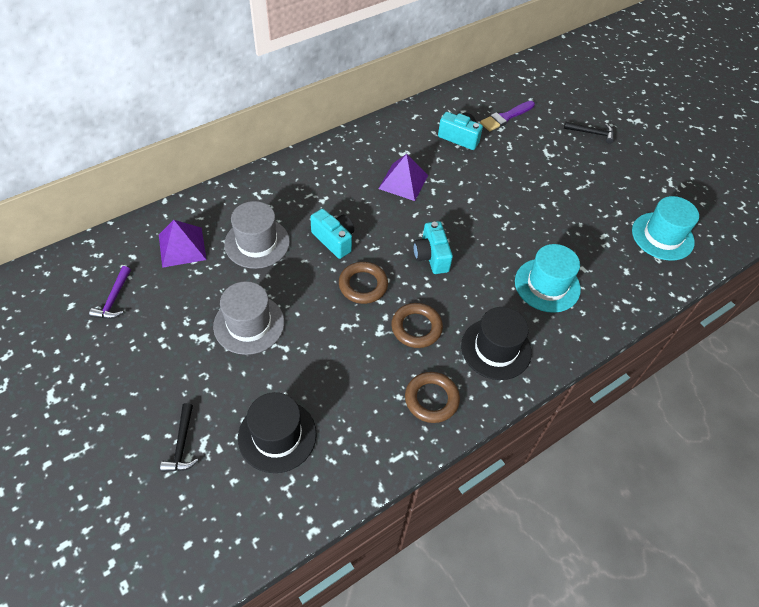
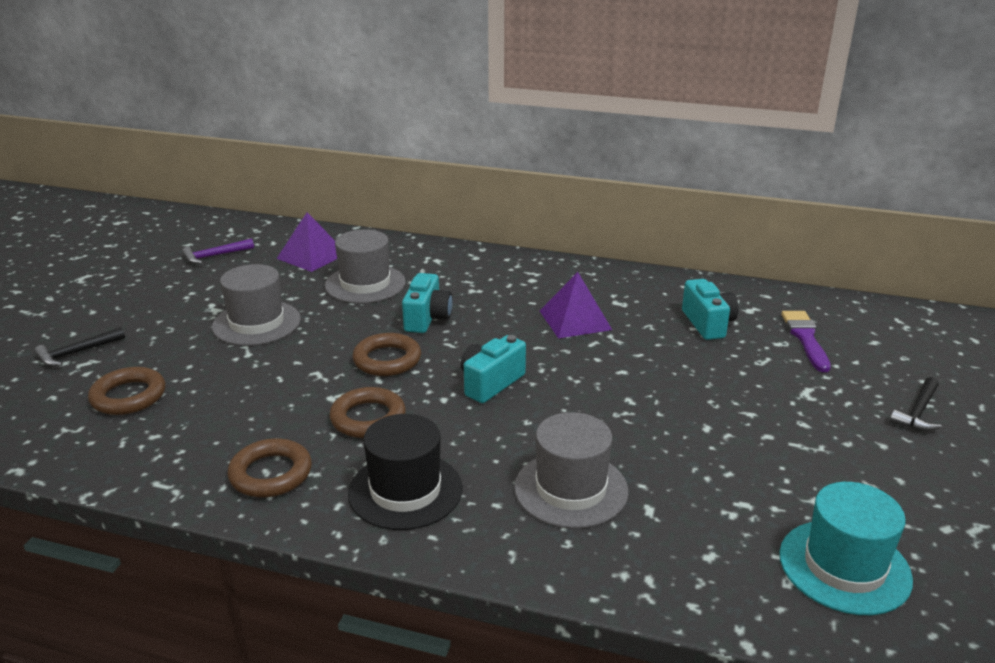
camera: 55 degrees right, 25 degrees down
(277, 435) = (128, 396): black hat -> brown ring
(505, 117) = (805, 338): purple brush -> purple brush turned 75 degrees clockwise
(547, 285) = (571, 489): turquoise hat -> grey hat
(591, 133) = (918, 412): black hammer -> black hammer turned 60 degrees clockwise

